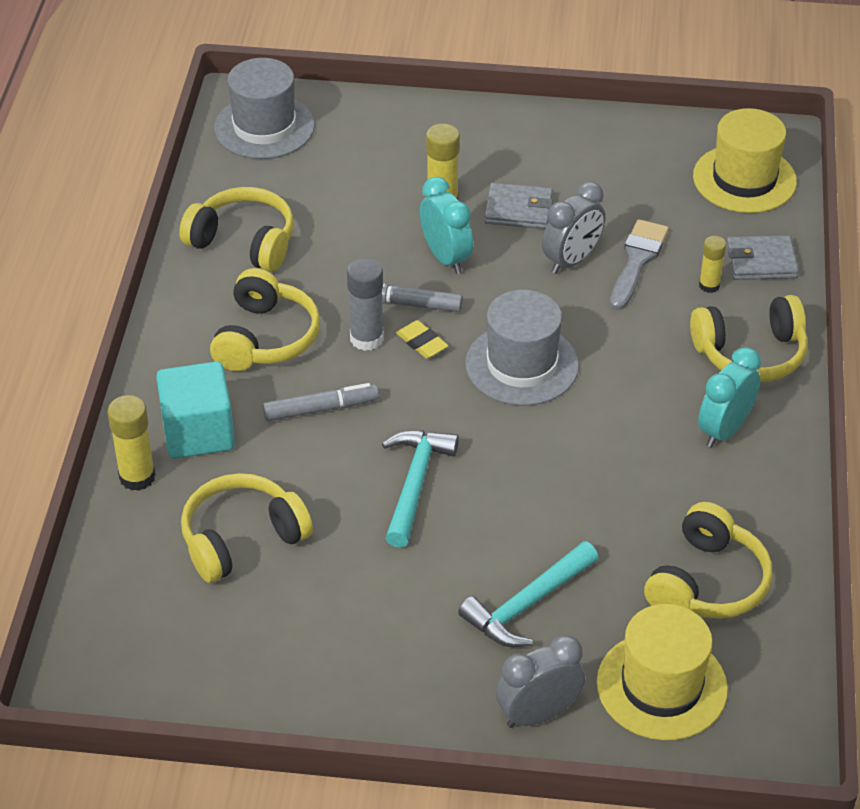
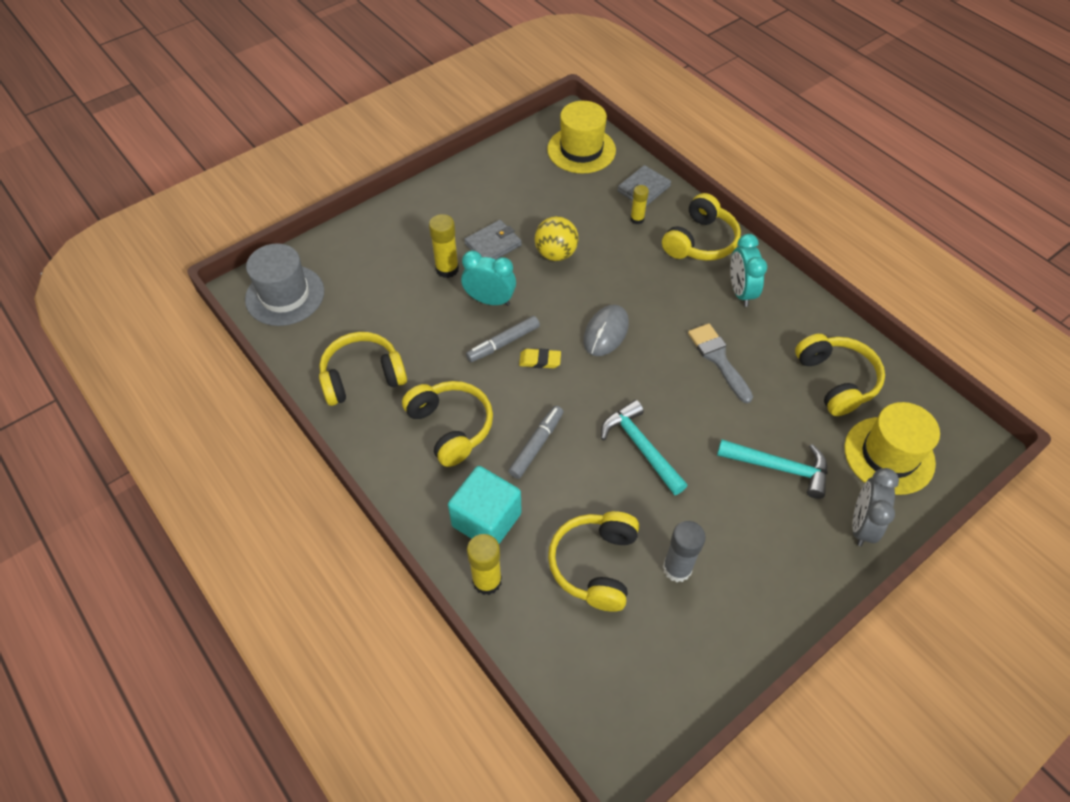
camera: 45 degrees left, 10 degrees up
(366, 338) = (507, 381): grey glue stick -> grey glue stick (677, 568)
(522, 365) = (605, 332): grey hat -> grey mouse
(527, 605) = (779, 468): turquoise hammer -> turquoise hammer turned 75 degrees counterclockwise
(571, 260) = (556, 254): grey clock -> yellow ball
(637, 260) = (587, 230): grey brush -> grey brush (718, 359)

